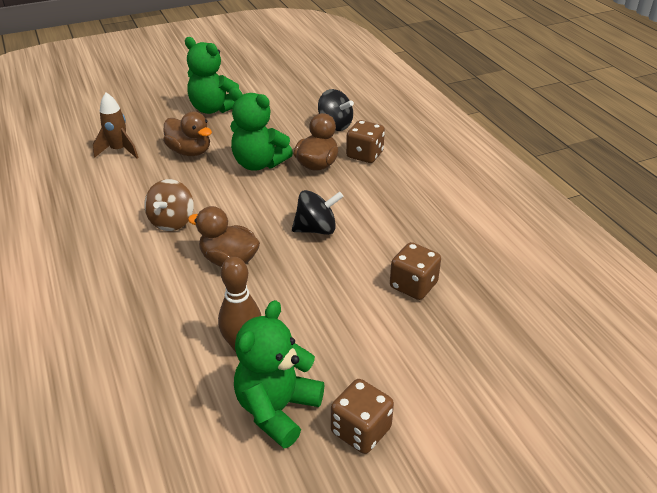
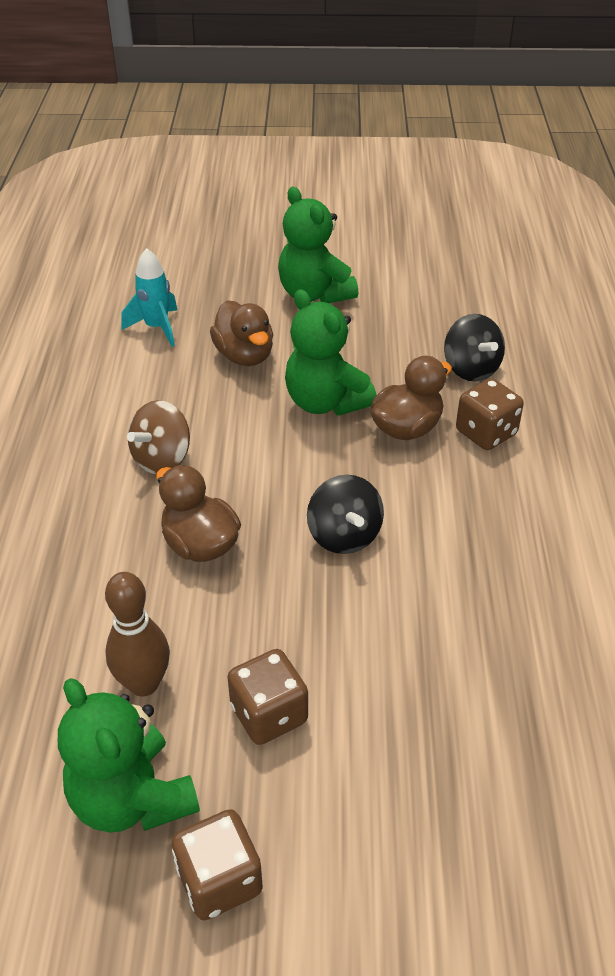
camera: 25 degrees right, 5 degrees up
(119, 150) = (157, 328): brown rocket -> turquoise rocket
(277, 409) = (132, 798): green teddy bear -> green teddy bear turned 90 degrees counterclockwise
(316, 229) = (344, 536): black spinning top -> black spinning top turned 60 degrees clockwise
(413, 285) = (429, 679): brown dice -> brown dice (269, 714)

